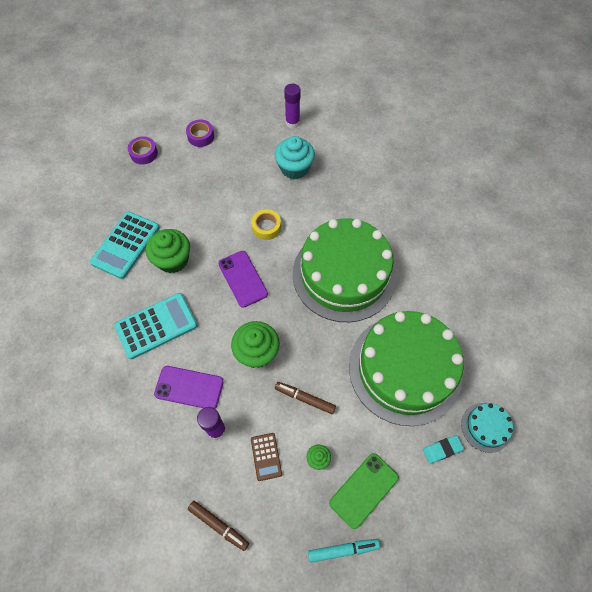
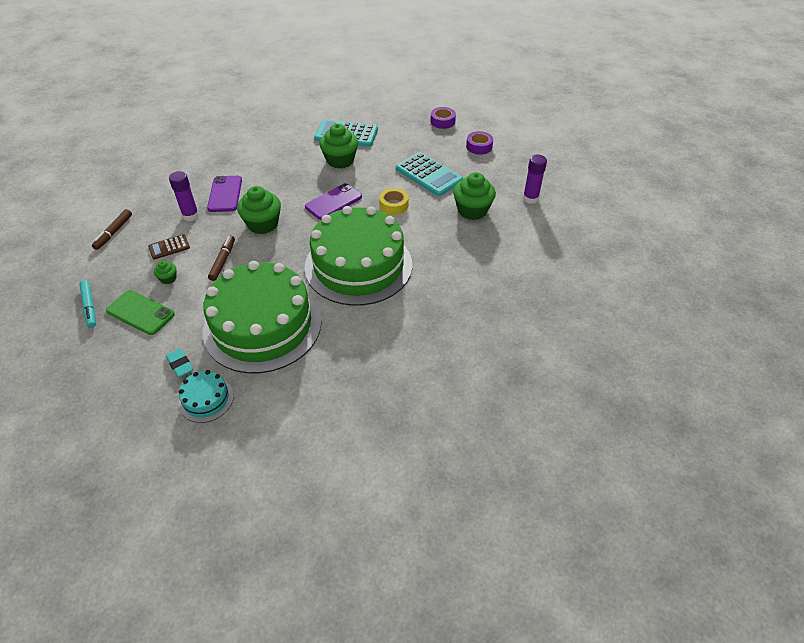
camera: 75 degrees right, 15 degrees down
(156, 326) = (276, 166): turquoise calculator -> turquoise calculator (429, 175)
(294, 168) = (472, 210): turquoise cupcake -> green cupcake

